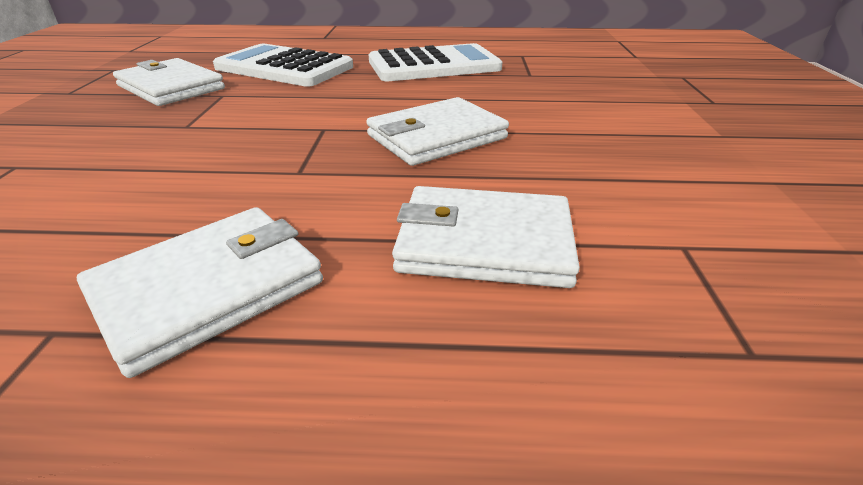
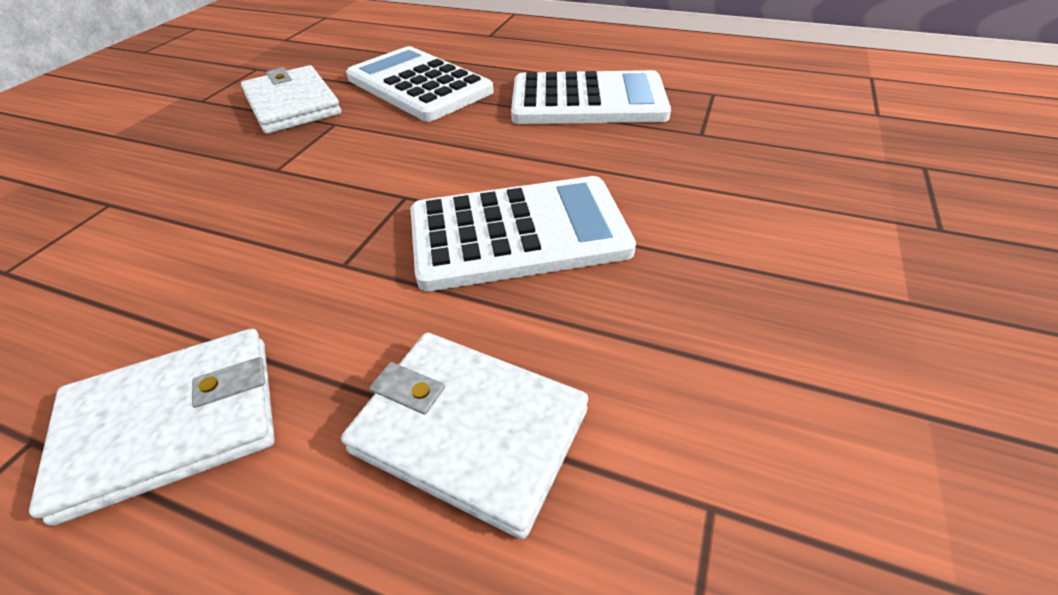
camera: 20 degrees right, 10 degrees up
(436, 137) = (518, 234): white wallet -> white calculator

